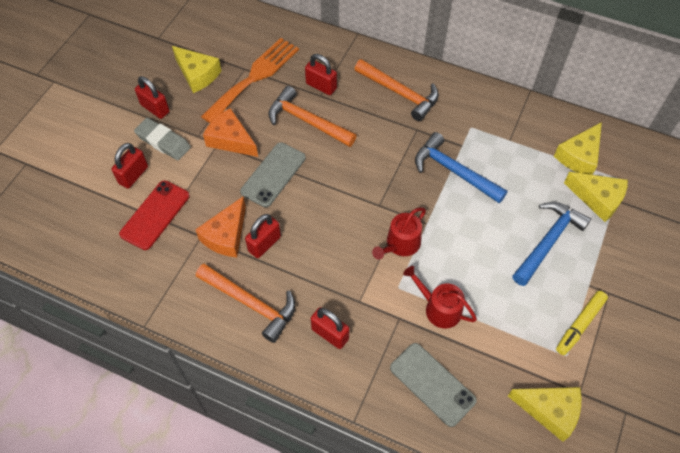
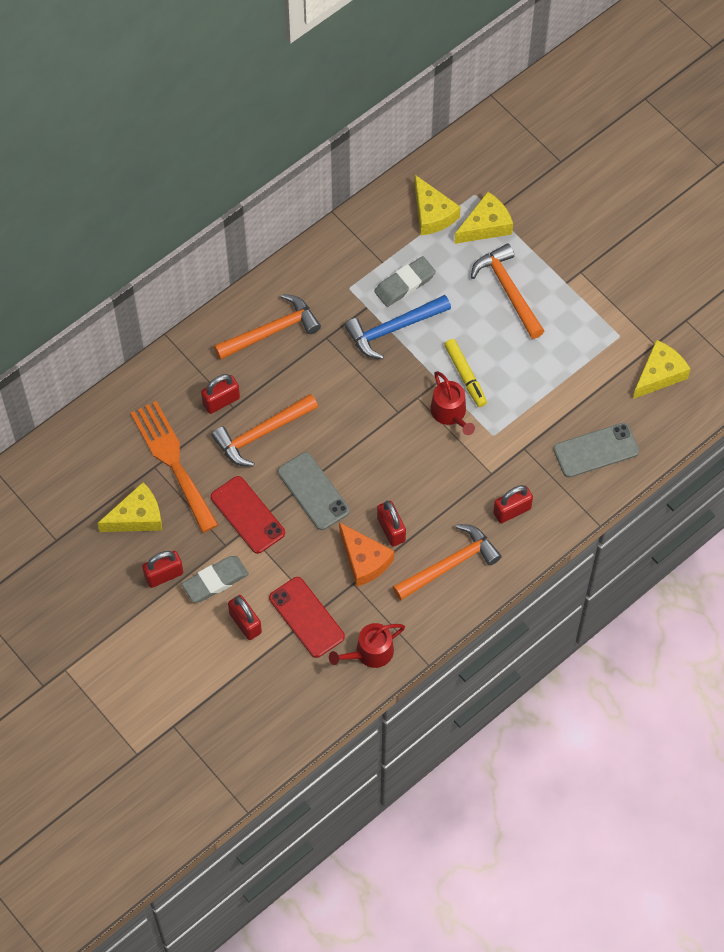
camera: 65 degrees left, 5 degrees up
(231, 140) = (247, 515): orange cheese -> red phone
(439, 308) = (530, 412): red watering can -> red watering can (370, 653)
(500, 163) = (405, 284): none -> grey eraser
(548, 241) = (508, 291): blue hammer -> orange hammer
(580, 325) = (598, 310): yellow marker -> yellow marker (465, 376)

